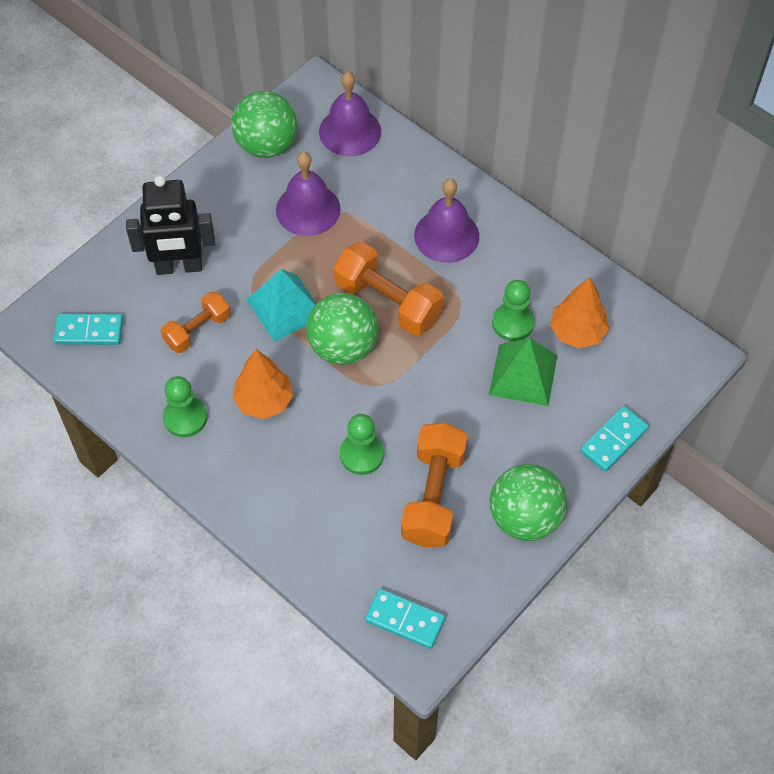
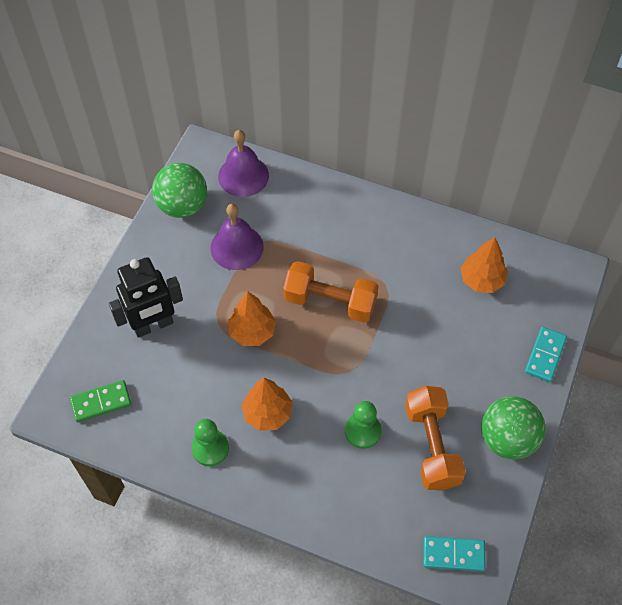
camera: 20 degrees left, 0 degrees up
(89, 331) = (101, 402): turquoise domino -> green domino
(197, 330) = (190, 372): orange dumbbell -> none
(285, 307) = (252, 331): turquoise pyramid -> orange tree
(343, 347) = (311, 349): green ball -> none
(446, 235) = (352, 235): purple bell -> none
(513, 323) = (431, 288): green pawn -> none
(523, 374) = (457, 326): green pyramid -> none

